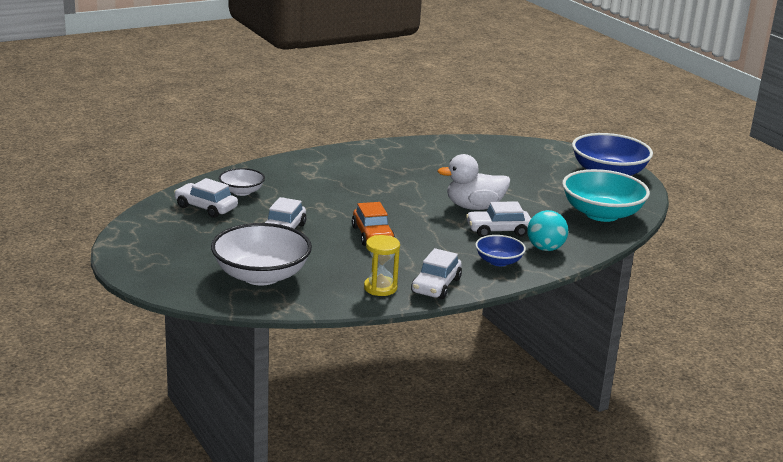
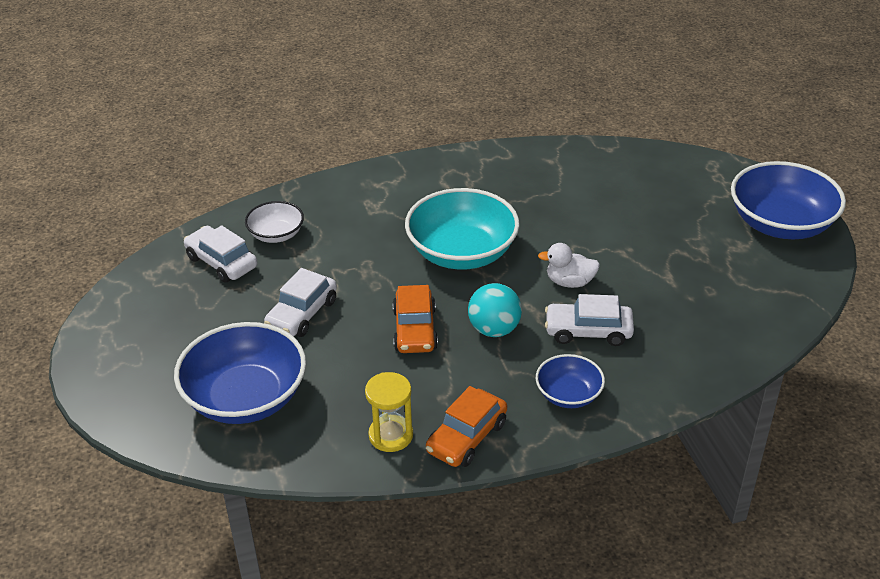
camera: 15 degrees right, 15 degrees up
(261, 275) = (245, 398): white bowl -> blue bowl
(436, 286) = (467, 437): white car -> orange car
(474, 207) = (569, 282): white duck -> white duck, size x0.62
(545, 248) = (642, 373): turquoise ball -> turquoise ball (494, 329)
(601, 214) = (745, 307): turquoise bowl -> turquoise bowl (462, 253)

